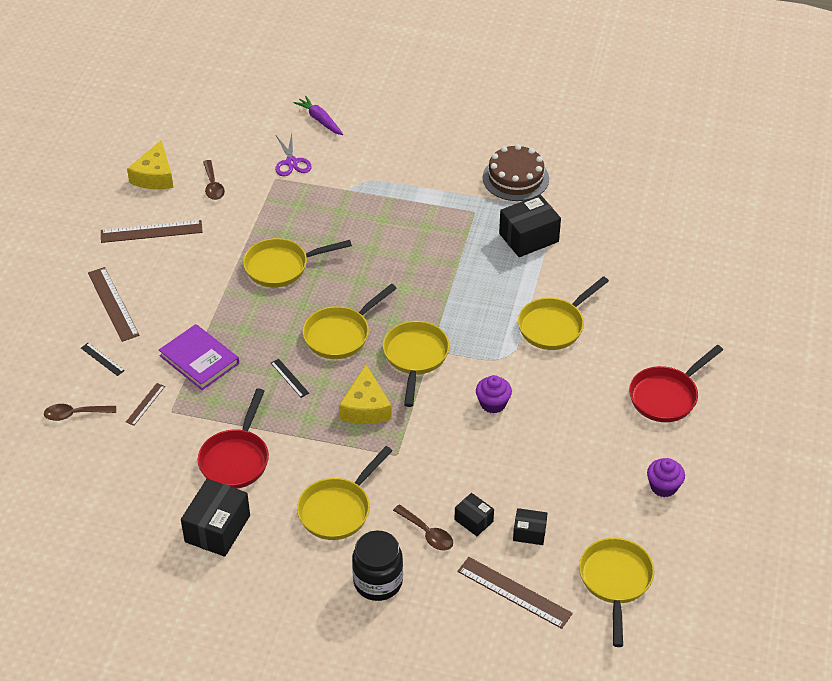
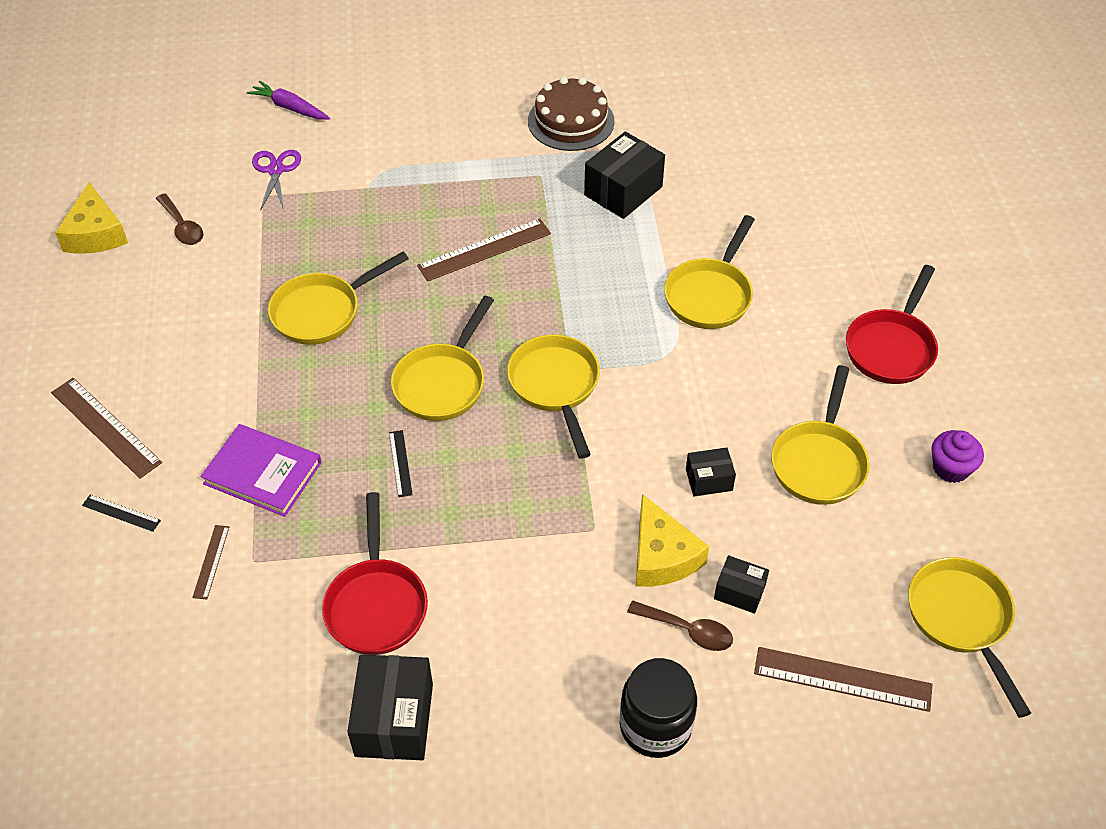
camera: 20 degrees left, 5 degrees up
(75, 414) = (112, 609): brown spoon -> none
(151, 231) = (121, 310): brown ruler -> brown ruler (484, 250)
(289, 378) = (400, 463): black ruler -> black ruler turned 45 degrees clockwise
(291, 162) = (276, 170): purple scissors -> purple scissors turned 150 degrees counterclockwise
(338, 509) = (551, 634): yellow pan -> yellow pan (819, 462)
(365, 407) = (522, 474): yellow cheese -> yellow cheese (662, 556)
(493, 403) = (684, 420): purple cupcake -> none
(529, 533) = (819, 586): black box -> black box (709, 480)

